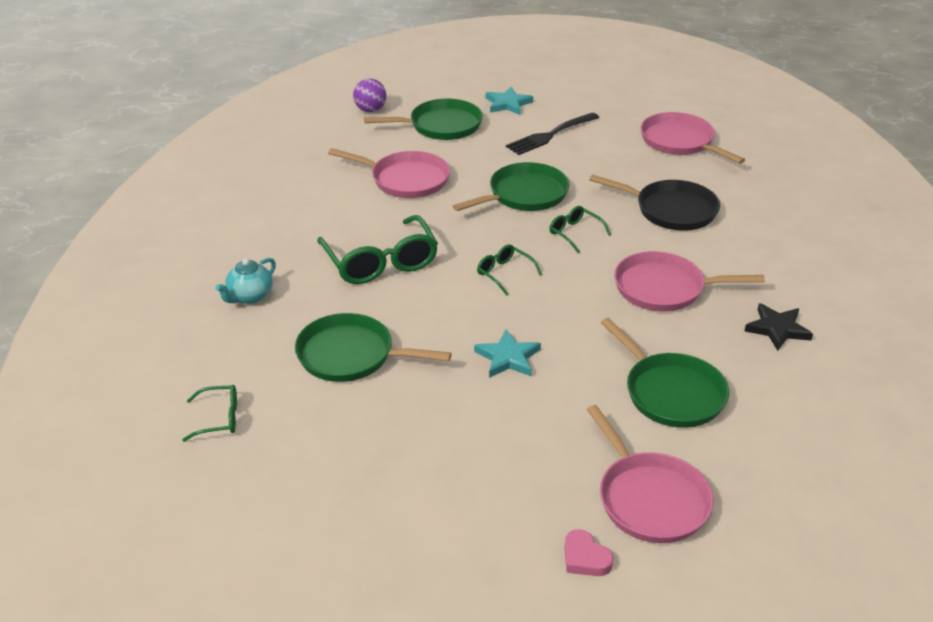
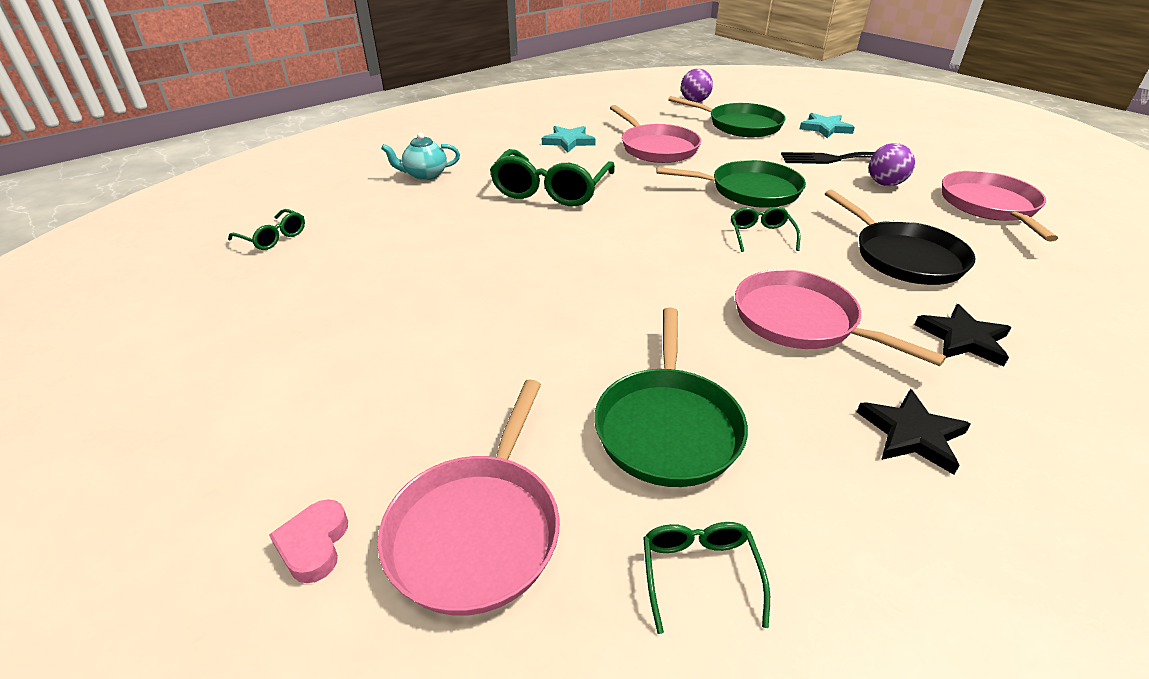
camera: 40 degrees right, 0 degrees up
(351, 355) = (425, 240): green pan -> none
(504, 273) = (643, 238): green glasses -> green glasses (699, 573)
(508, 357) = (545, 303): turquoise star -> turquoise star (568, 141)
(603, 148) = (885, 184): none -> purple ball
(750, 256) = (963, 339): none -> black star

